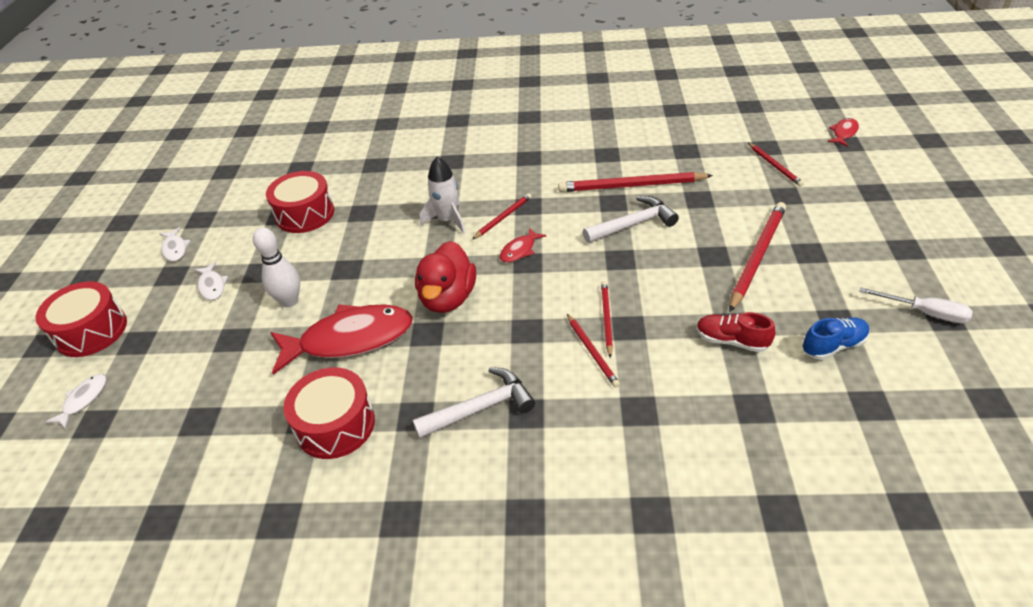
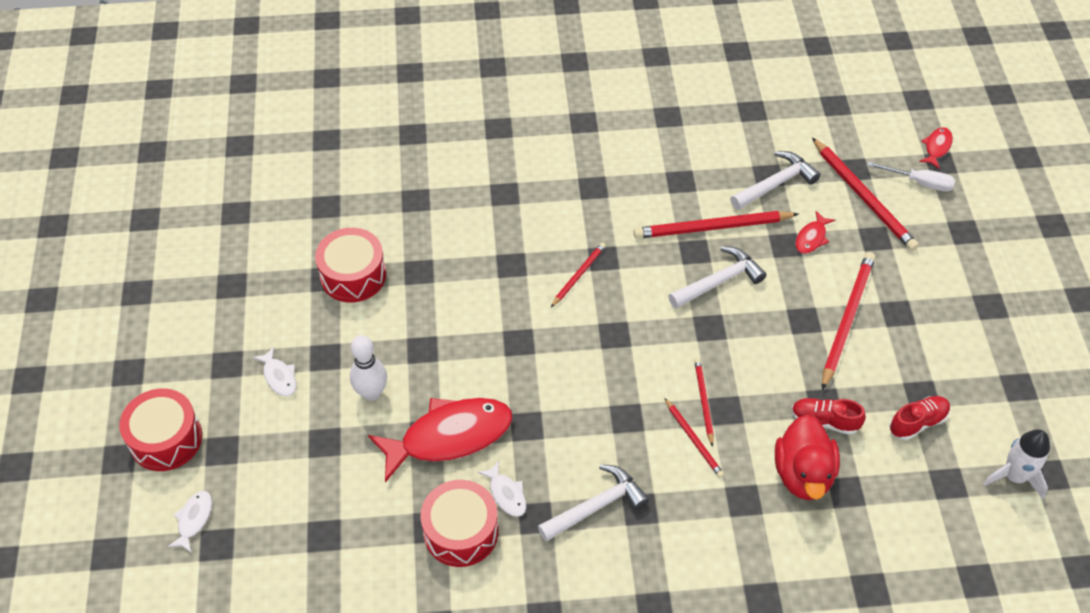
camera: 10 degrees left, 10 degrees up
(175, 249) = (217, 328): white fish -> white fish (506, 494)
(448, 220) = (518, 280): white rocket -> white rocket (1014, 476)
(448, 298) = (539, 382): red duck -> red duck (803, 474)
(520, 250) = (604, 319): red fish -> red fish (811, 238)
(693, 156) = (776, 184): none -> white hammer
(774, 166) = (863, 196): red pencil -> red pencil, size x1.82
(833, 346) = (917, 423): blue shoe -> red shoe
(925, 313) = (1002, 382): white screwdriver -> white screwdriver (919, 182)

